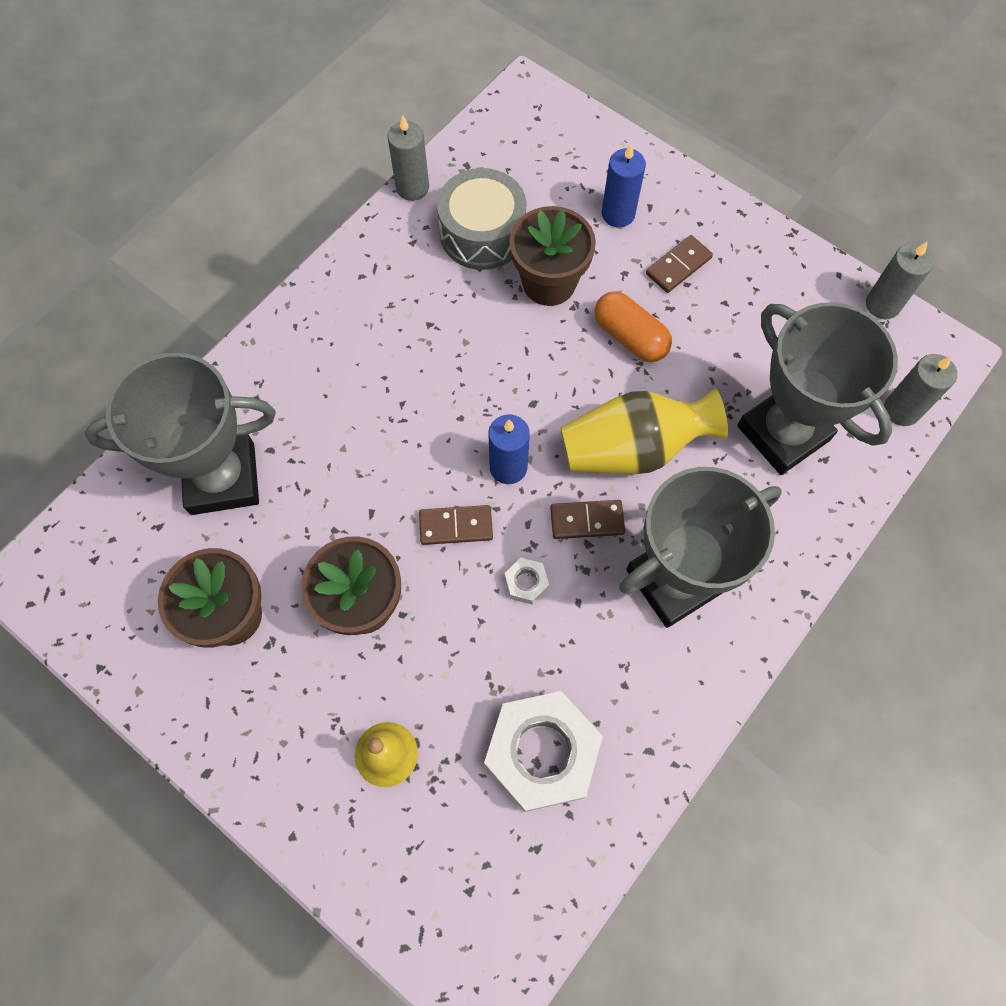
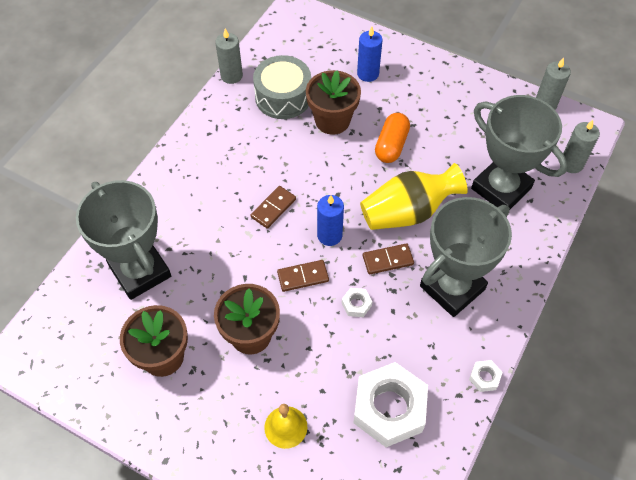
camera: 10 degrees left, 10 degrees down
(222, 478) = (140, 271): grey trophy -> grey trophy turned 75 degrees clockwise
(630, 337) = (391, 145): orange capsule -> orange capsule turned 75 degrees clockwise
(678, 266) = (413, 99): brown domino -> brown domino (273, 208)
(693, 731) = (484, 377): none -> white nut

